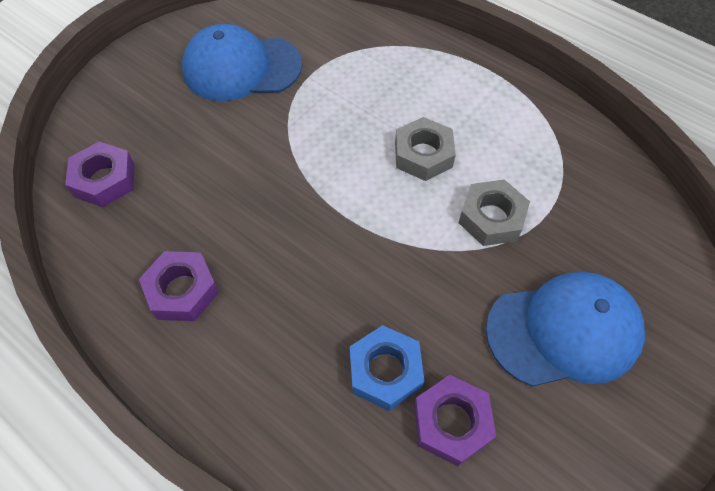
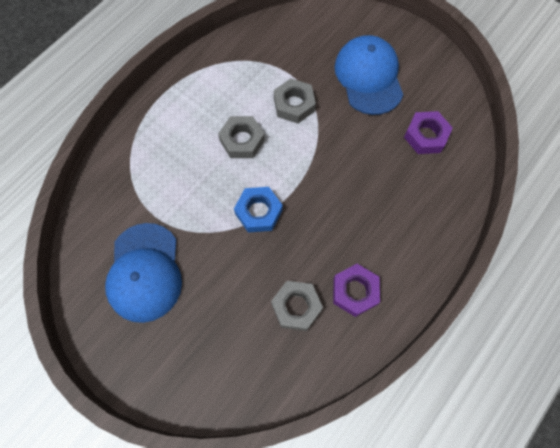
camera: 90 degrees left, 10 degrees up
(105, 180) = (261, 367): purple nut -> none
(173, 218) = (296, 307): none -> grey nut
(385, 371) = (400, 168): blue nut -> blue nut (258, 212)

